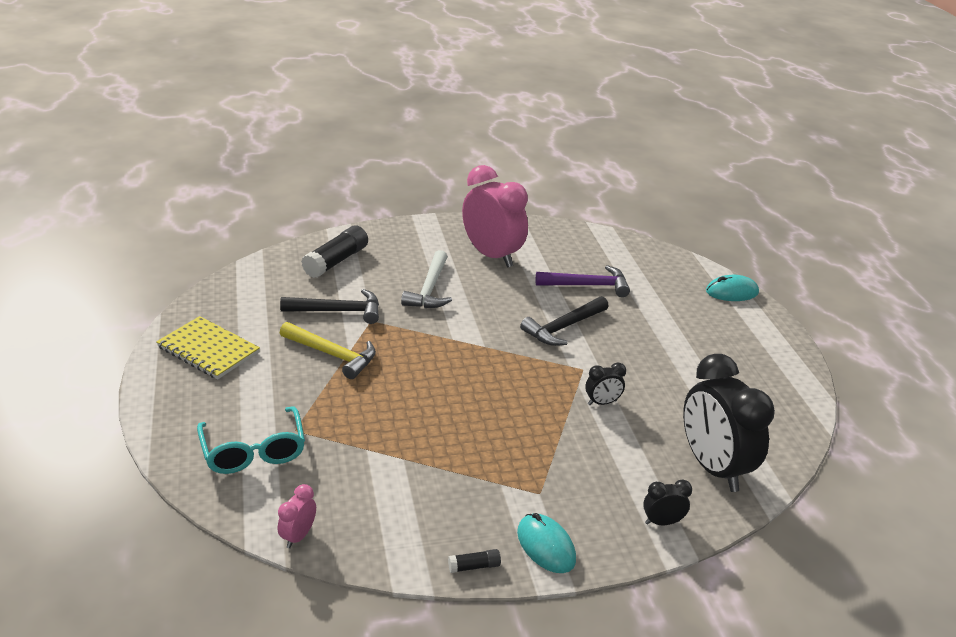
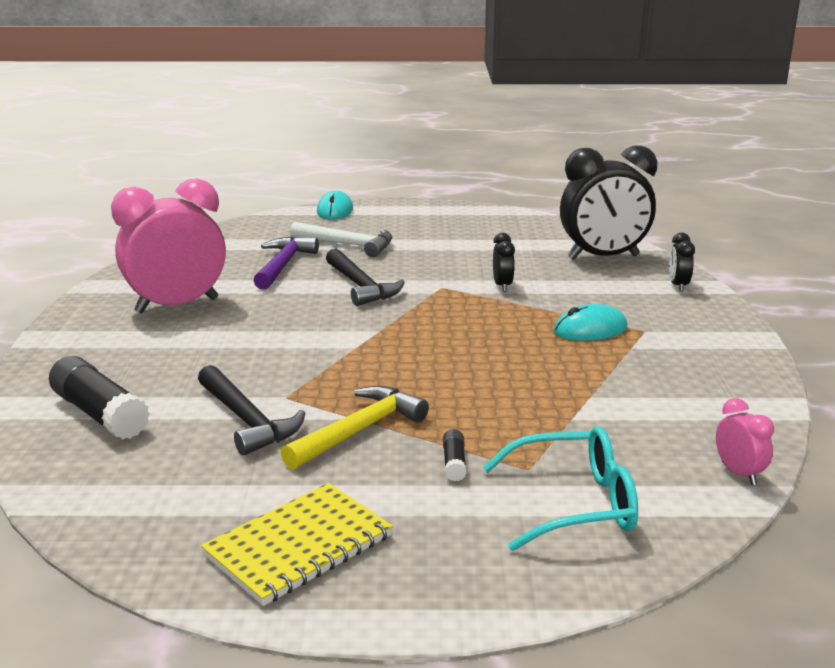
camera: 75 degrees left, 10 degrees down
(298, 536) = (738, 473): pink clock -> pink clock turned 150 degrees counterclockwise
(338, 311) = (247, 420): black hammer -> black hammer turned 135 degrees clockwise
(429, 289) = (231, 350): white hammer -> white hammer (348, 245)
(474, 566) = (759, 372): black glue stick -> black glue stick (454, 463)
(546, 546) = (720, 336): turquoise mouse -> turquoise mouse (590, 329)

